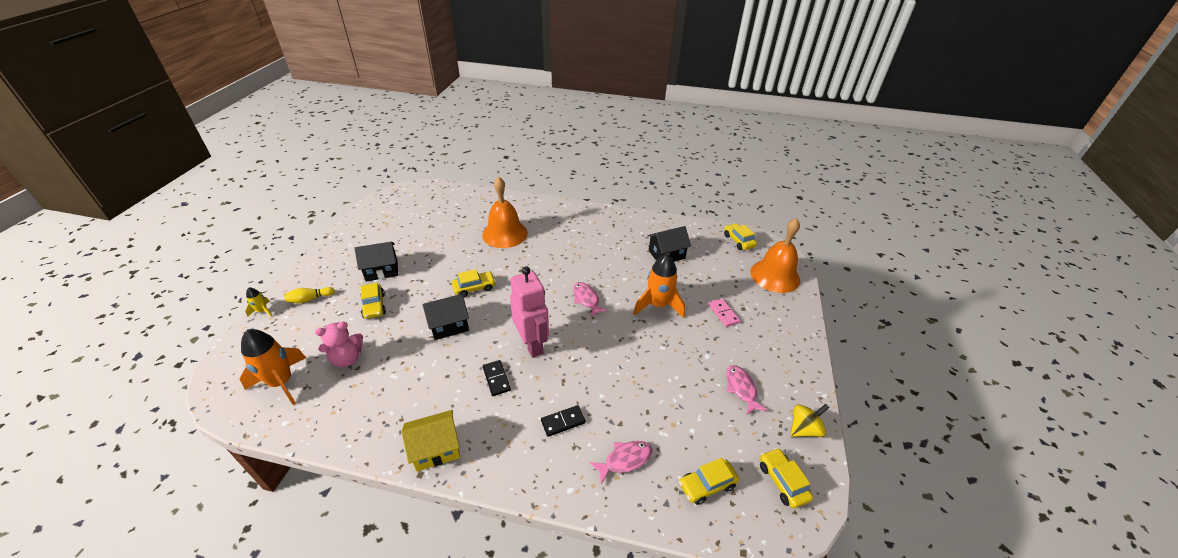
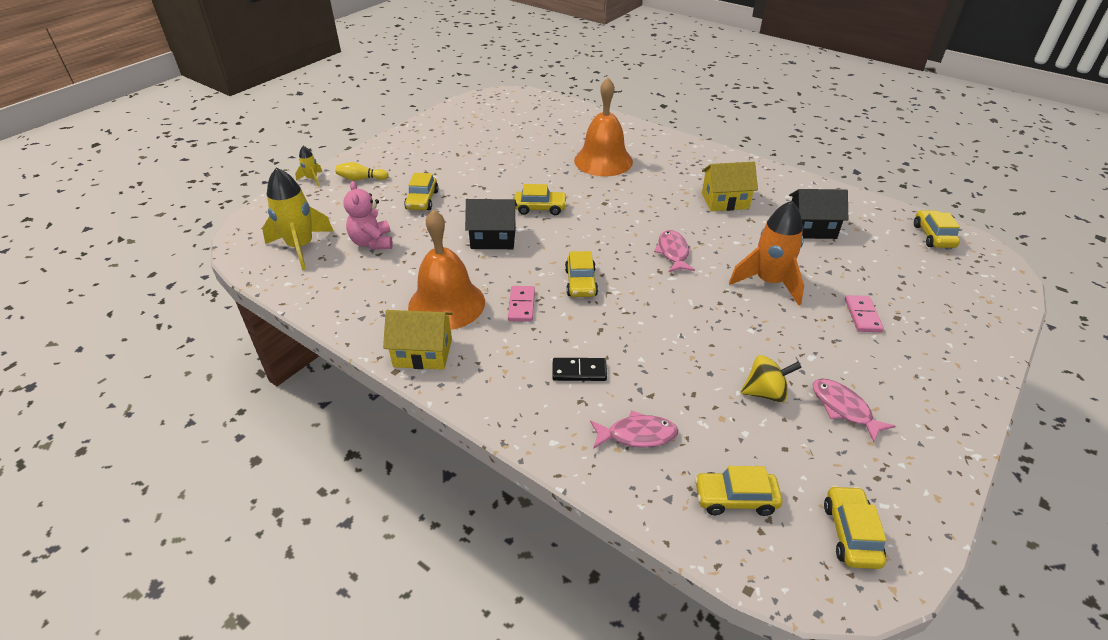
camera: 25 degrees right, 0 degrees up
(281, 382) = (301, 247): orange rocket -> yellow rocket
(347, 358) = (372, 242): pink teddy bear -> pink teddy bear turned 75 degrees clockwise
(382, 270) = (446, 168): black house -> none
(496, 379) = (521, 305): black domino -> pink domino
(532, 345) = (581, 283): pink robot -> yellow car
(603, 247) = (725, 201): none -> yellow house
(741, 389) = (843, 409): pink fish -> pink fish turned 45 degrees counterclockwise
(775, 276) = (971, 291): orange bell -> orange bell (446, 304)
(804, 429) = (919, 485): yellow spinning top -> yellow spinning top (765, 393)

